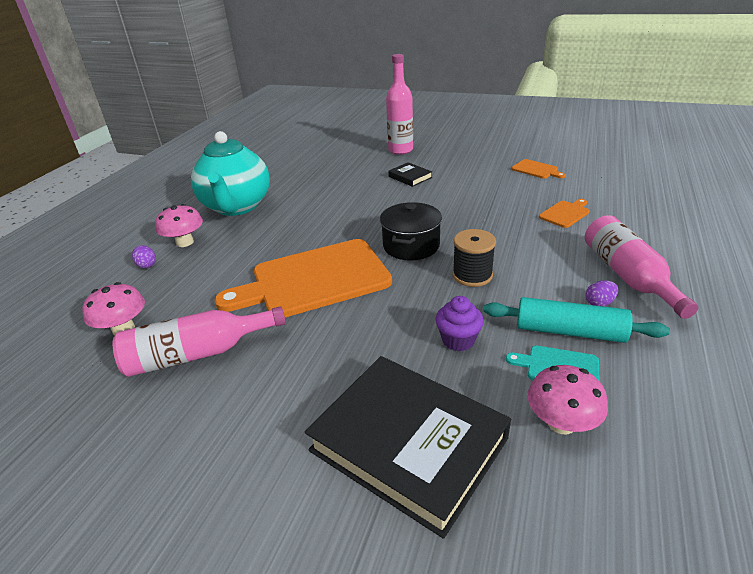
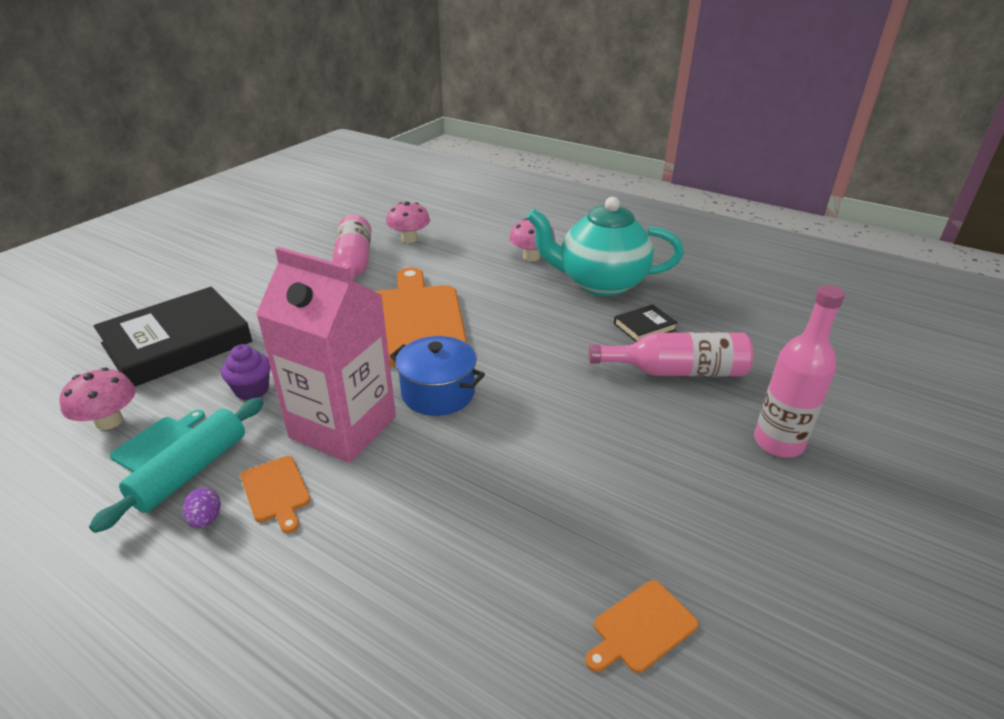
camera: 100 degrees right, 0 degrees up
(147, 265) = (499, 242): purple egg -> none
(410, 177) = (650, 431): black book -> black book (644, 327)
(411, 246) = (438, 393): black pot -> blue pot
(472, 275) = (343, 427): black spool -> pink carton
(565, 213) = (435, 590): orange cutting board -> orange cutting board (276, 491)
(628, 276) = (225, 581): pink bottle -> pink bottle (677, 371)

